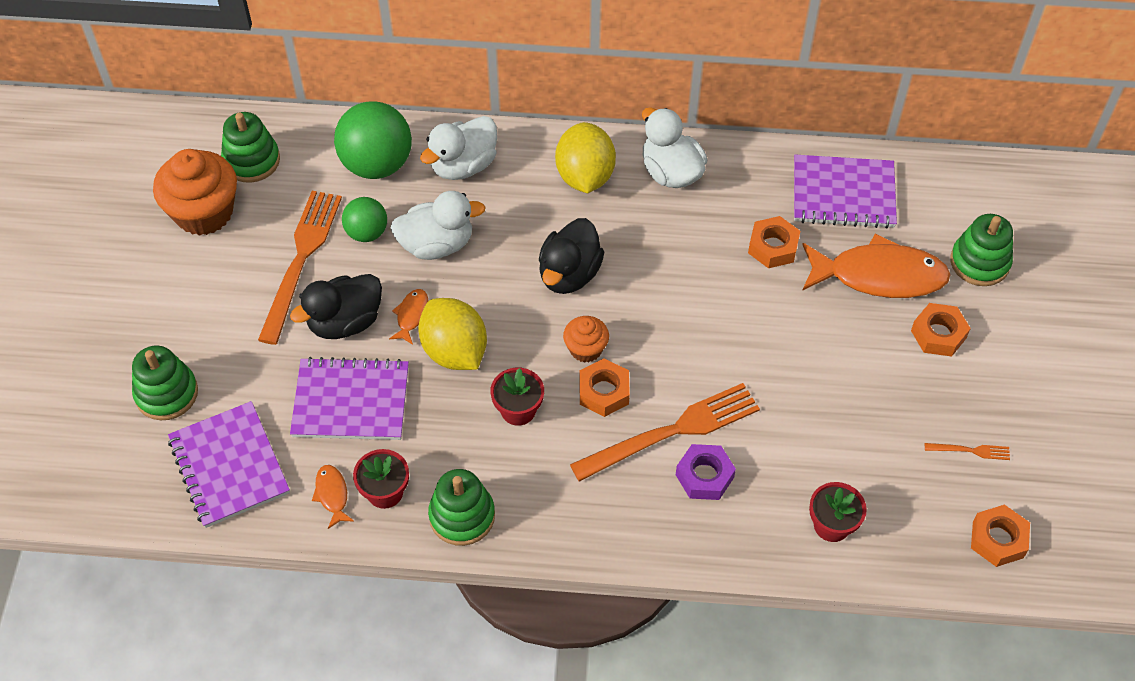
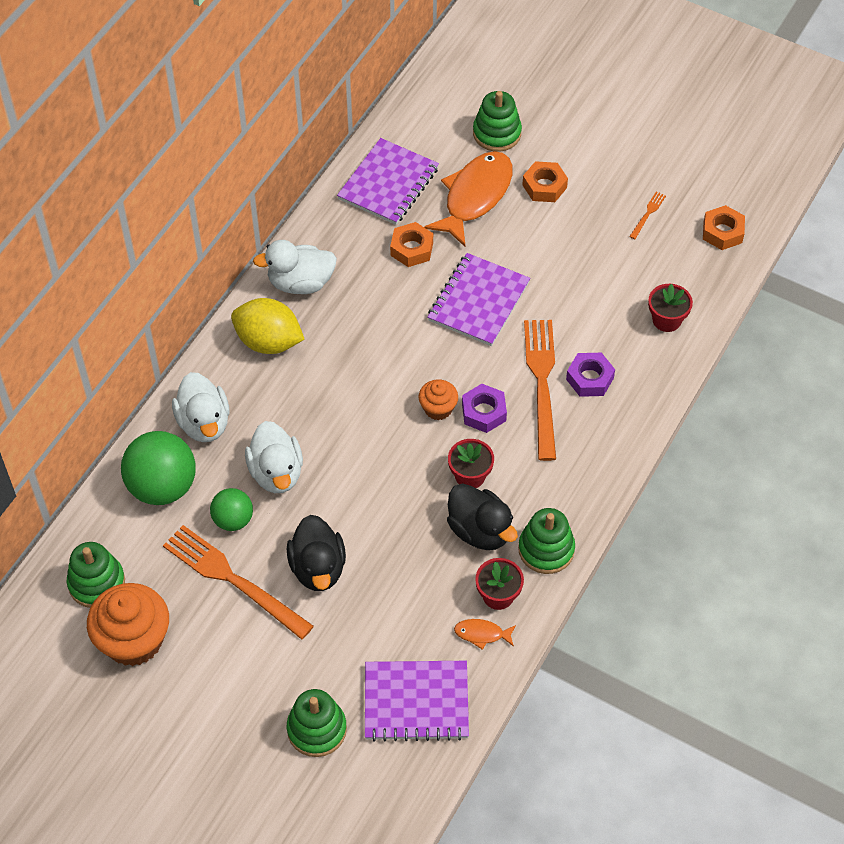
camera: 65 degrees left, 0 degrees up
(351, 401) = (399, 590): purple notebook -> purple notebook (478, 301)
(411, 315) = (338, 517): orange fish -> none
(436, 244) = (276, 473): white duck -> white duck turned 150 degrees clockwise
(454, 351) = (391, 499): yellow lemon -> none
(569, 274) = (360, 391): black duck -> black duck (480, 531)
(604, 392) = (483, 412): orange nut -> purple nut

